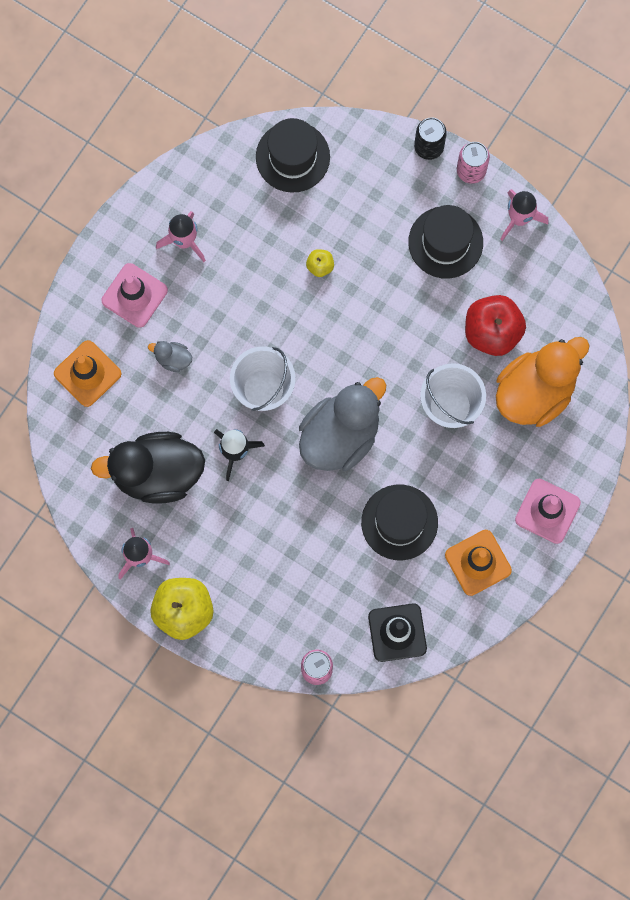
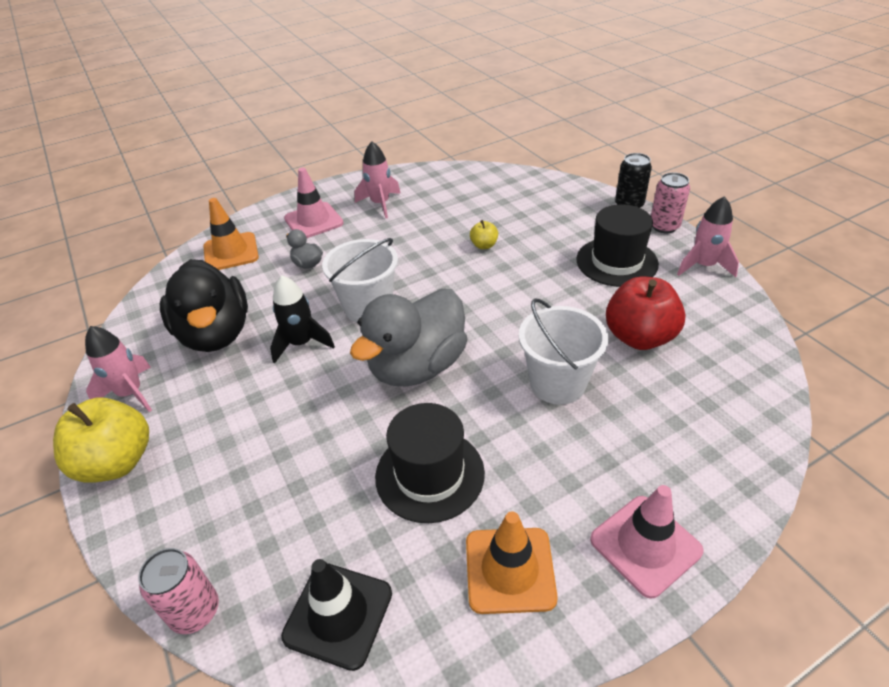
camera: 30 degrees right, 35 degrees down
(157, 473) = (215, 334): black duck -> black duck turned 135 degrees counterclockwise
(292, 157) = (504, 184): black hat -> none
(340, 435) = (417, 366): grey duck -> grey duck turned 150 degrees clockwise
(535, 391) = (673, 405): orange duck -> none

